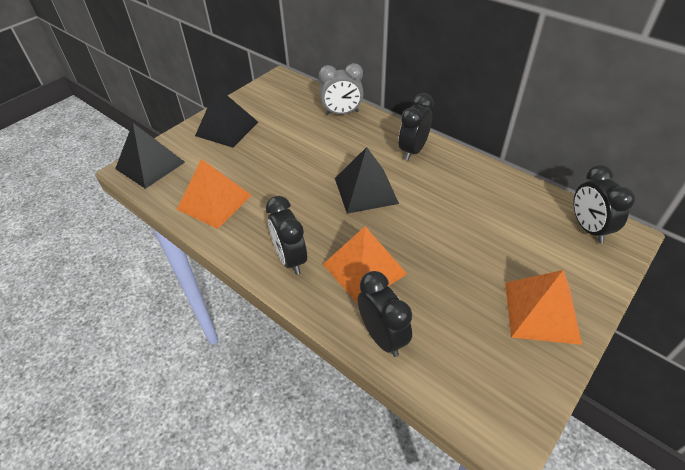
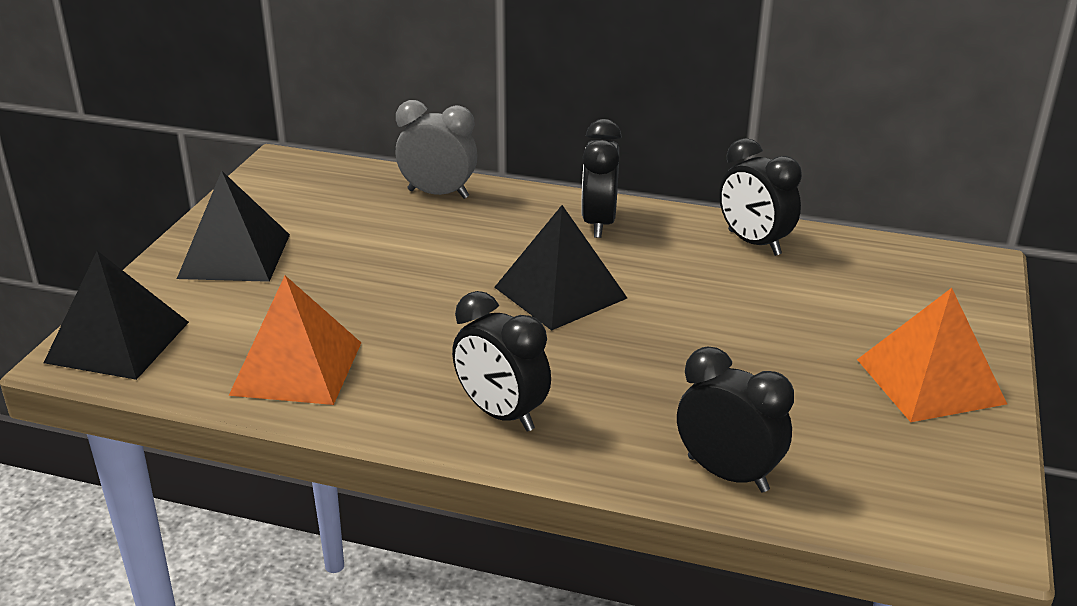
camera: 25 degrees left, 15 degrees down
(342, 113) = (438, 194): grey clock -> grey clock turned 135 degrees counterclockwise
(364, 269) = (635, 396): orange pyramid -> none
(588, 228) = (924, 267): black clock -> black clock (754, 243)

